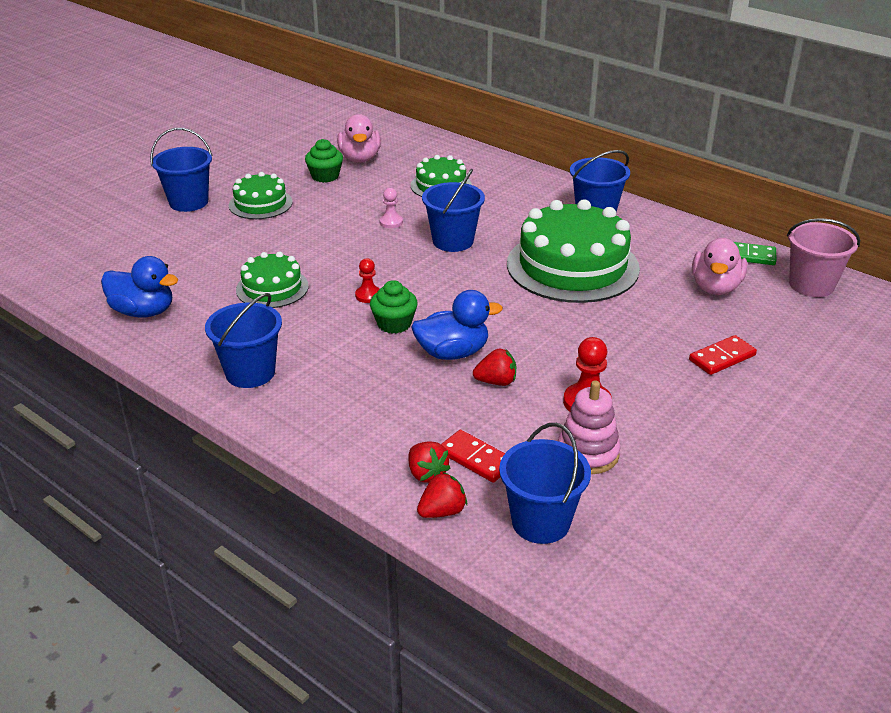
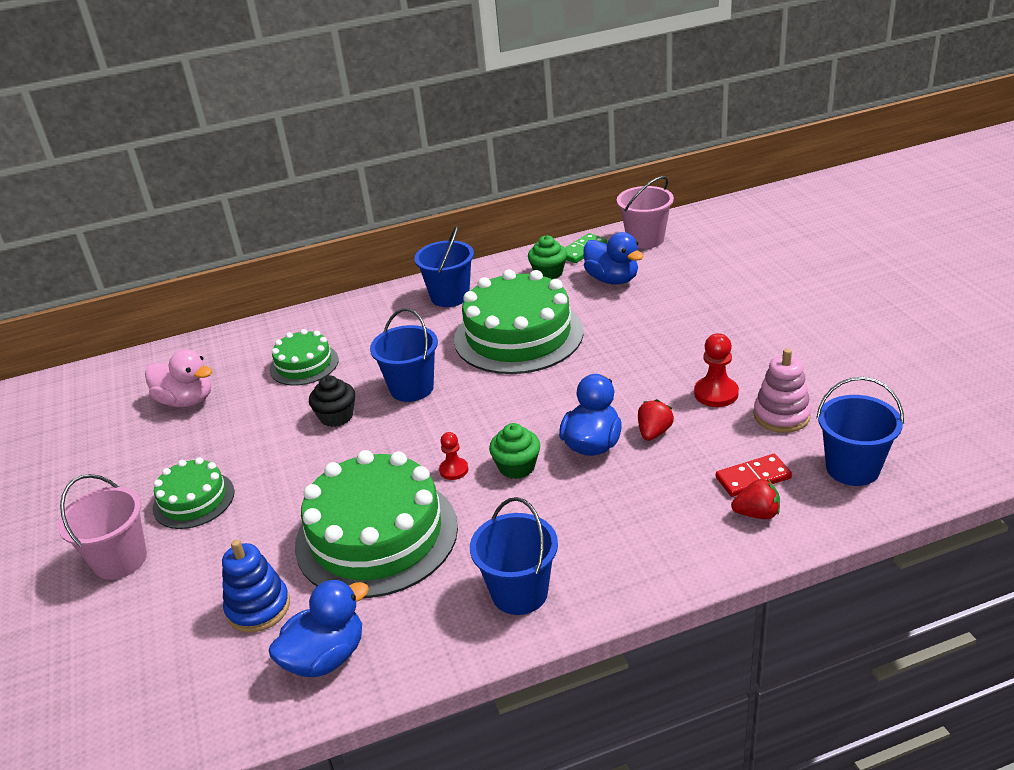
camera: 55 degrees left, 0 degrees up
(174, 268) = (258, 607): none -> blue stacking toy
(188, 202) = (120, 560): blue bucket -> pink bucket
(272, 288) = (376, 535): green cake -> green cake, size x1.89
(325, 176) = (193, 435): green cupcake -> green cupcake (548, 272)
(391, 222) = (336, 416): pink pawn -> black cupcake
(442, 511) = (812, 520): red strawberry -> none
(715, 287) = (612, 279): pink duck -> blue duck
(722, 358) = (705, 310): red domino -> none

